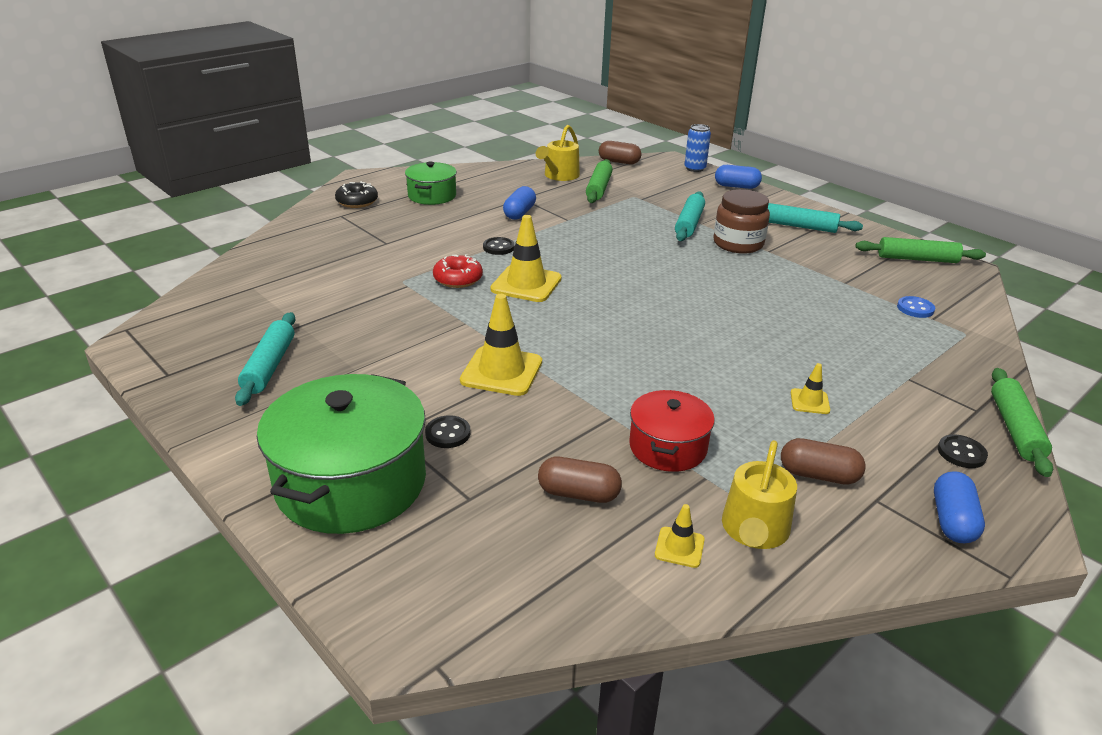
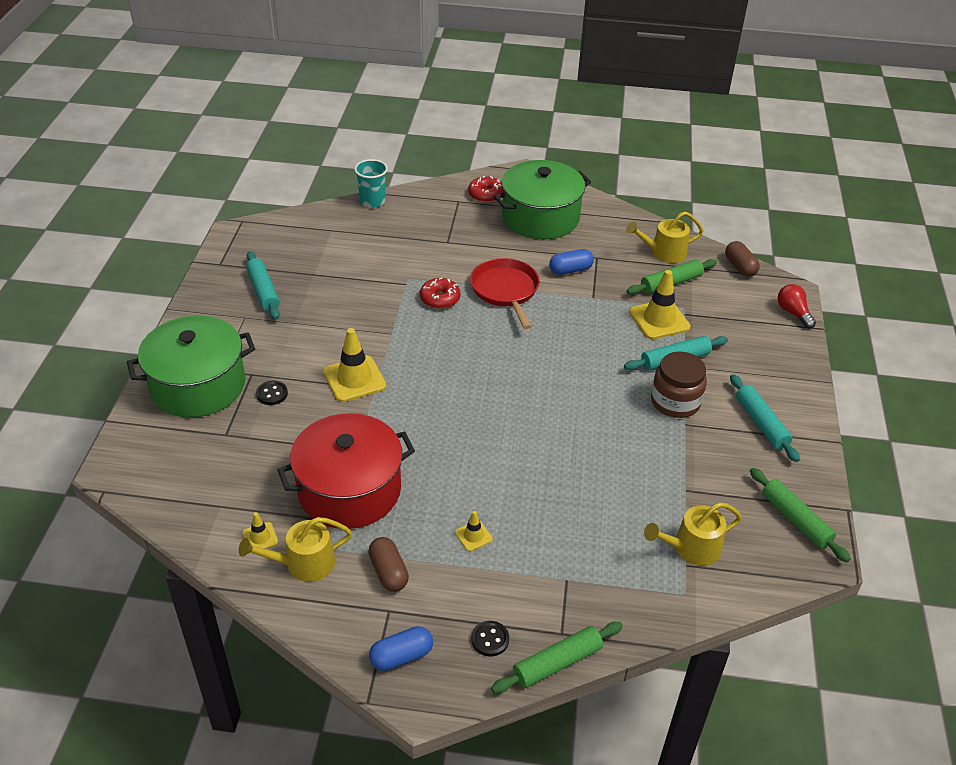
camera: 50 degrees right, 10 degrees up
(256, 250) = (372, 201): none -> turquoise cup
(269, 366) = (263, 291): turquoise rolling pin -> turquoise rolling pin turned 75 degrees counterclockwise
(357, 202) = (486, 194): black donut -> red donut
(432, 196) = (540, 217): green pot -> green pot, size x1.78
(498, 247) = (505, 290): black button -> red pan
(526, 284) = (471, 331): yellow traffic cone -> yellow traffic cone (659, 320)
(578, 494) = (268, 474): brown capsule -> none
(668, 447) = (349, 490): red pot -> red pot, size x1.78
(695, 168) = (793, 313): blue can -> red light bulb
(736, 186) = (791, 353): blue capsule -> none
(915, 308) = (691, 548): blue button -> yellow watering can

